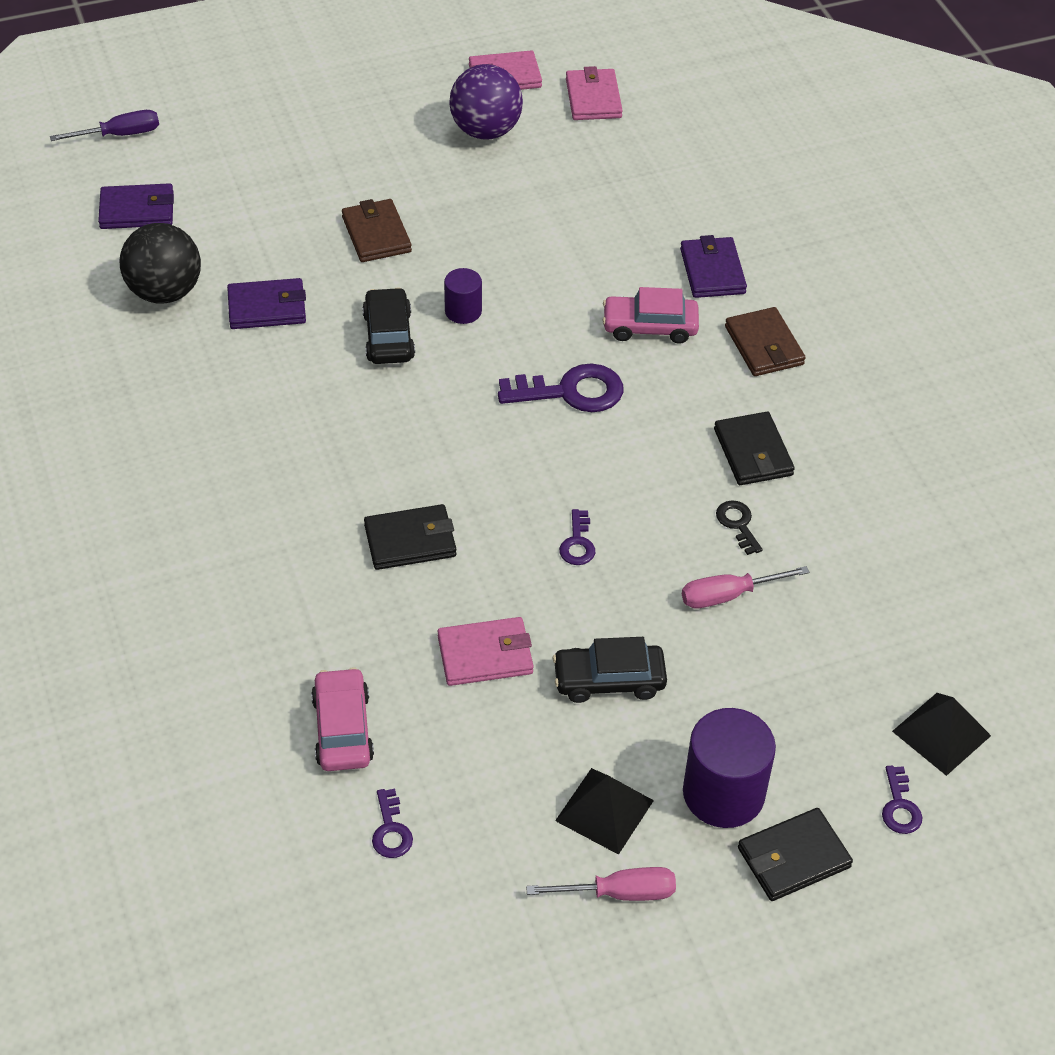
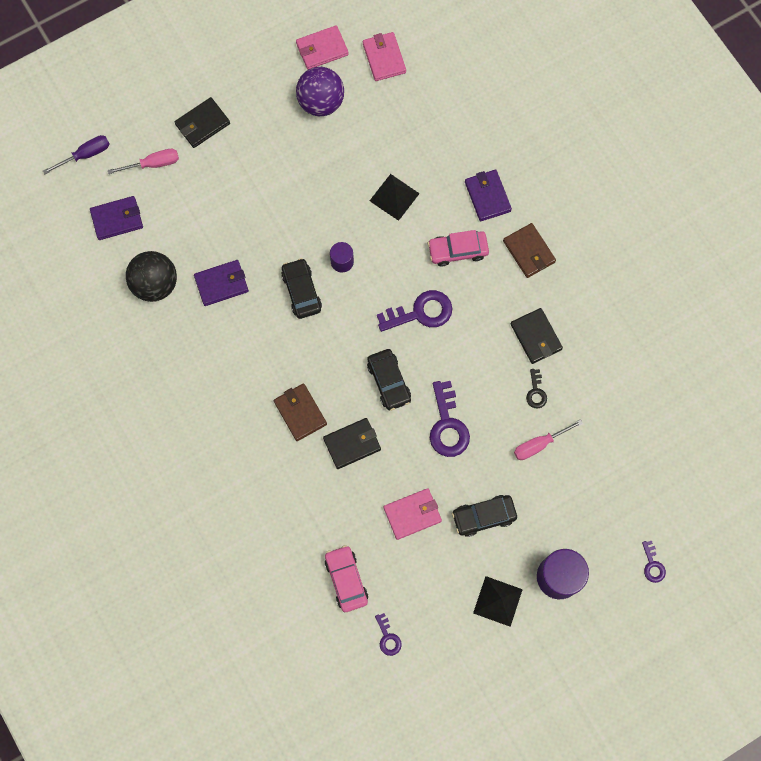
camera: 10 degrees left, 25 degrees up
(376, 234) = (273, 208): brown wallet -> brown wallet (300, 412)
(495, 470) = (389, 382): none -> black car
(577, 543) = (447, 425): purple key -> purple key, size x1.90
(620, 893) = (515, 649): pink screwdriver -> pink screwdriver (153, 164)
(738, 524) = (536, 392): black key -> black key turned 150 degrees counterclockwise
(793, 857) = (601, 609): black wallet -> black wallet (202, 124)
(941, 733) = (668, 513): black pyramid -> black pyramid (394, 197)

